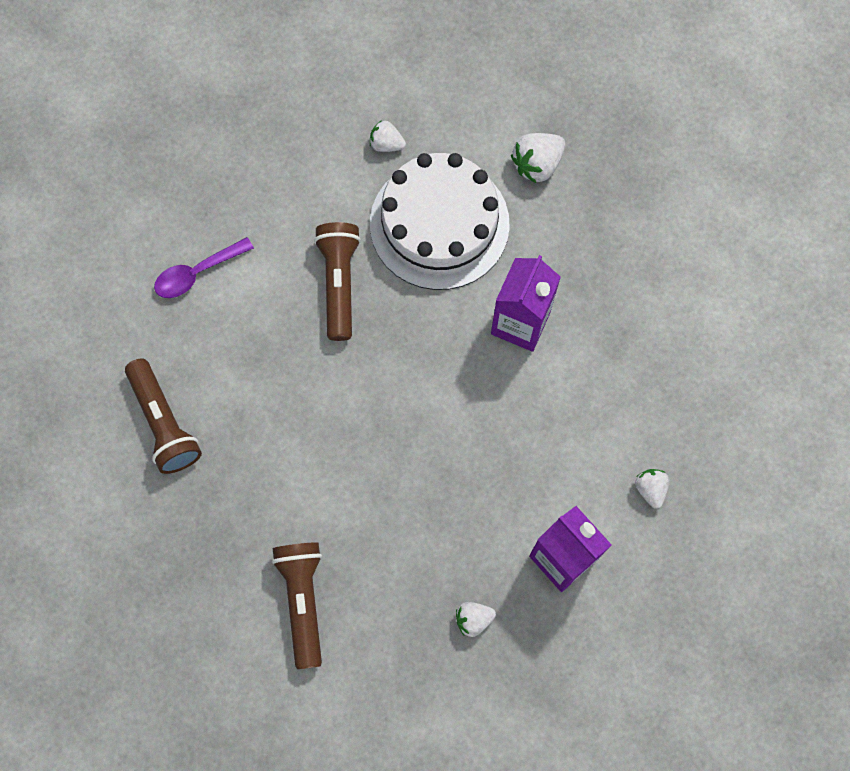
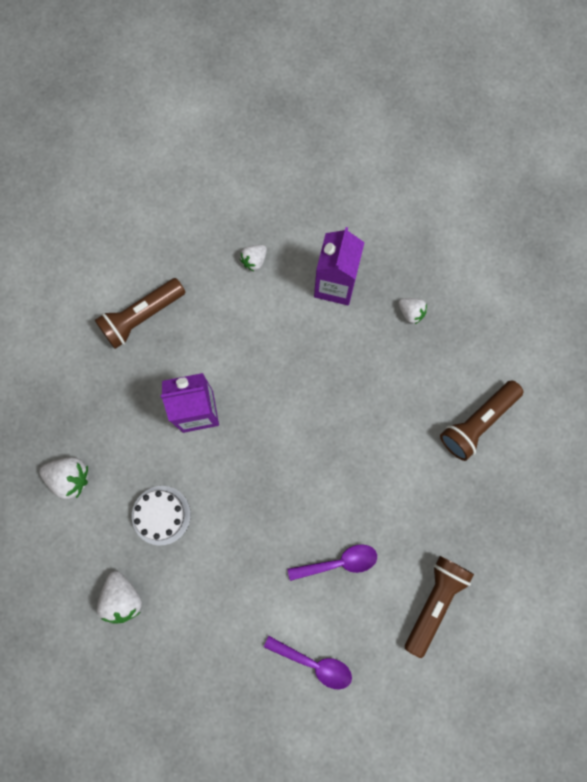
camera: 125 degrees left, 5 degrees up
(270, 358) = (338, 562): none -> purple spoon
(339, 283) = (252, 554): brown flashlight -> brown flashlight (142, 317)
(386, 144) = (123, 597): white strawberry -> white strawberry, size x1.56
(439, 224) = (161, 515): white cake -> white cake, size x0.50

